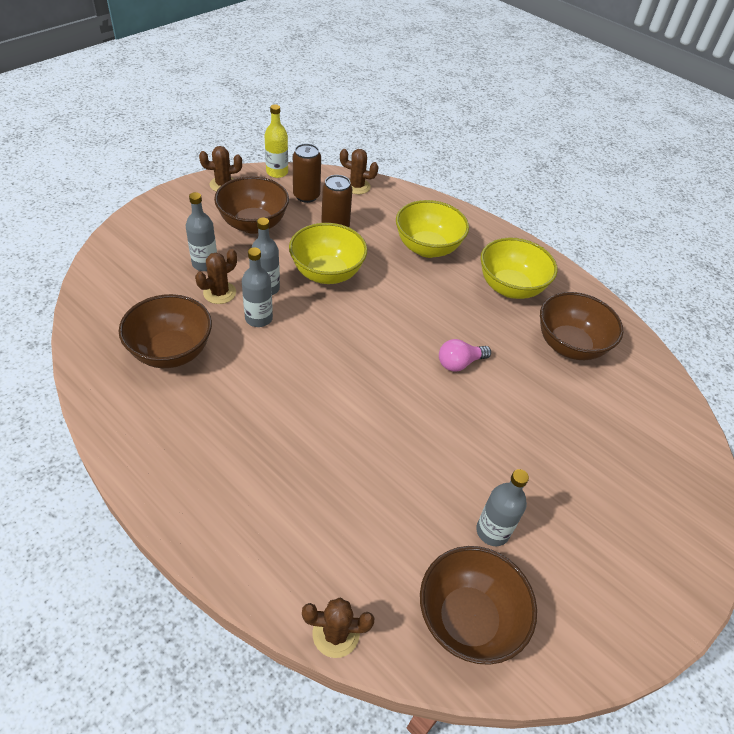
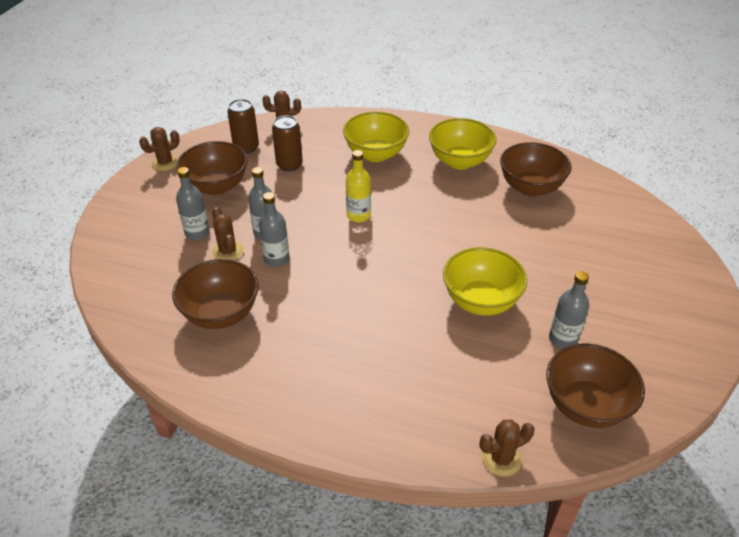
camera: 20 degrees left, 5 degrees down
(219, 293) = (228, 251): brown cactus -> brown cactus turned 45 degrees counterclockwise
(277, 172) = (206, 137): yellow bottle -> yellow bottle (358, 215)
(327, 273) = (308, 203): yellow bowl -> yellow bowl (480, 301)
(459, 363) = (459, 231): pink light bulb -> none

